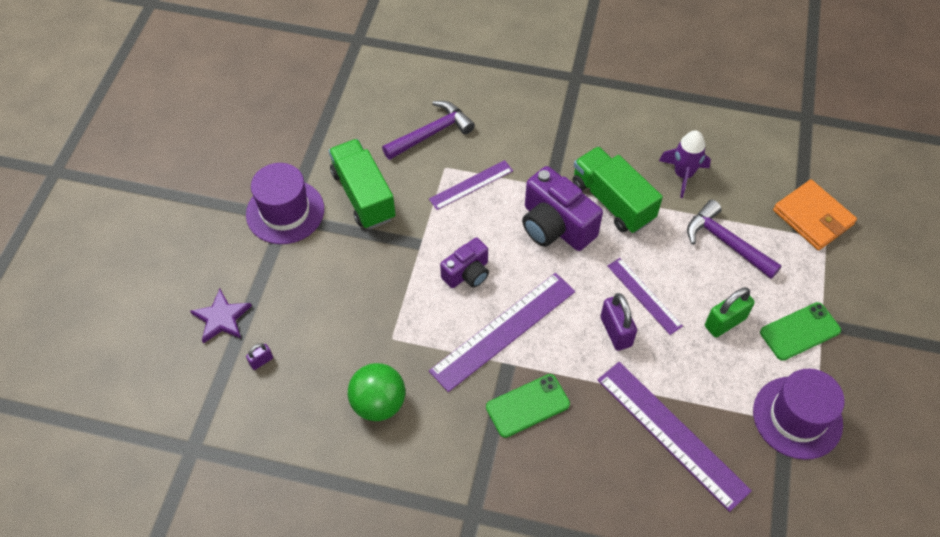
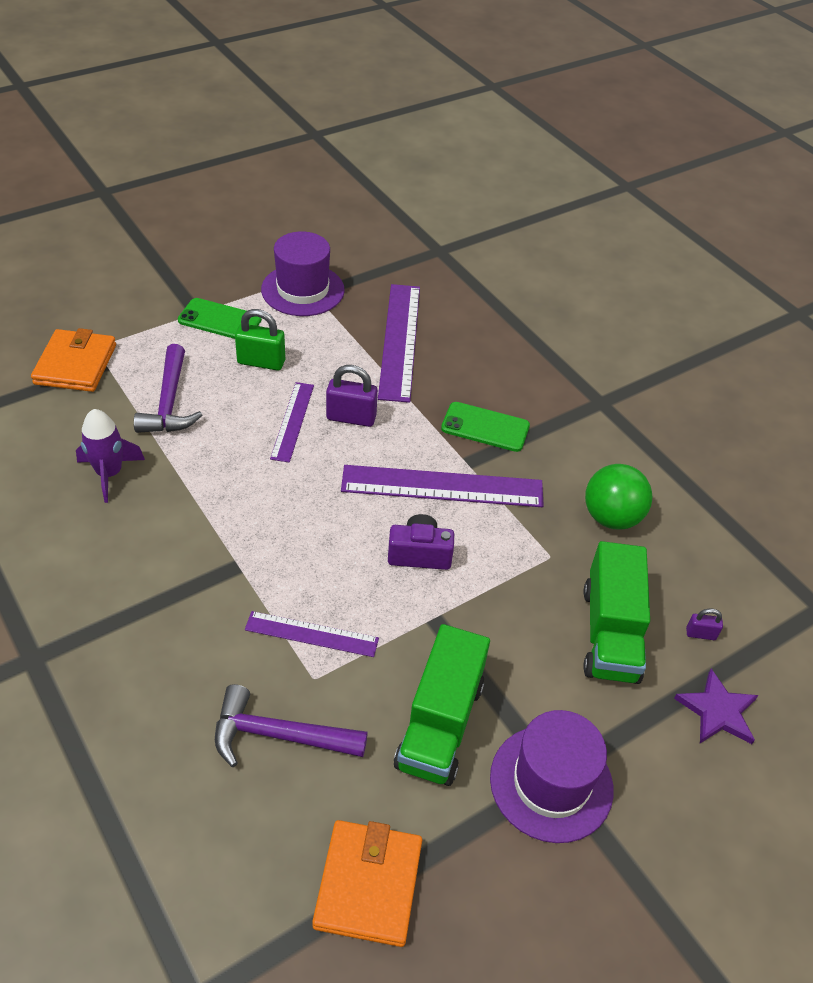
camera: 140 degrees left, 10 degrees down
(331, 114) = (368, 884): none -> orange wallet
(555, 226) = (286, 527): purple camera -> none
(612, 201) = (204, 505): green truck -> green truck (610, 633)
(616, 331) = (351, 417): purple padlock -> purple padlock turned 75 degrees clockwise

